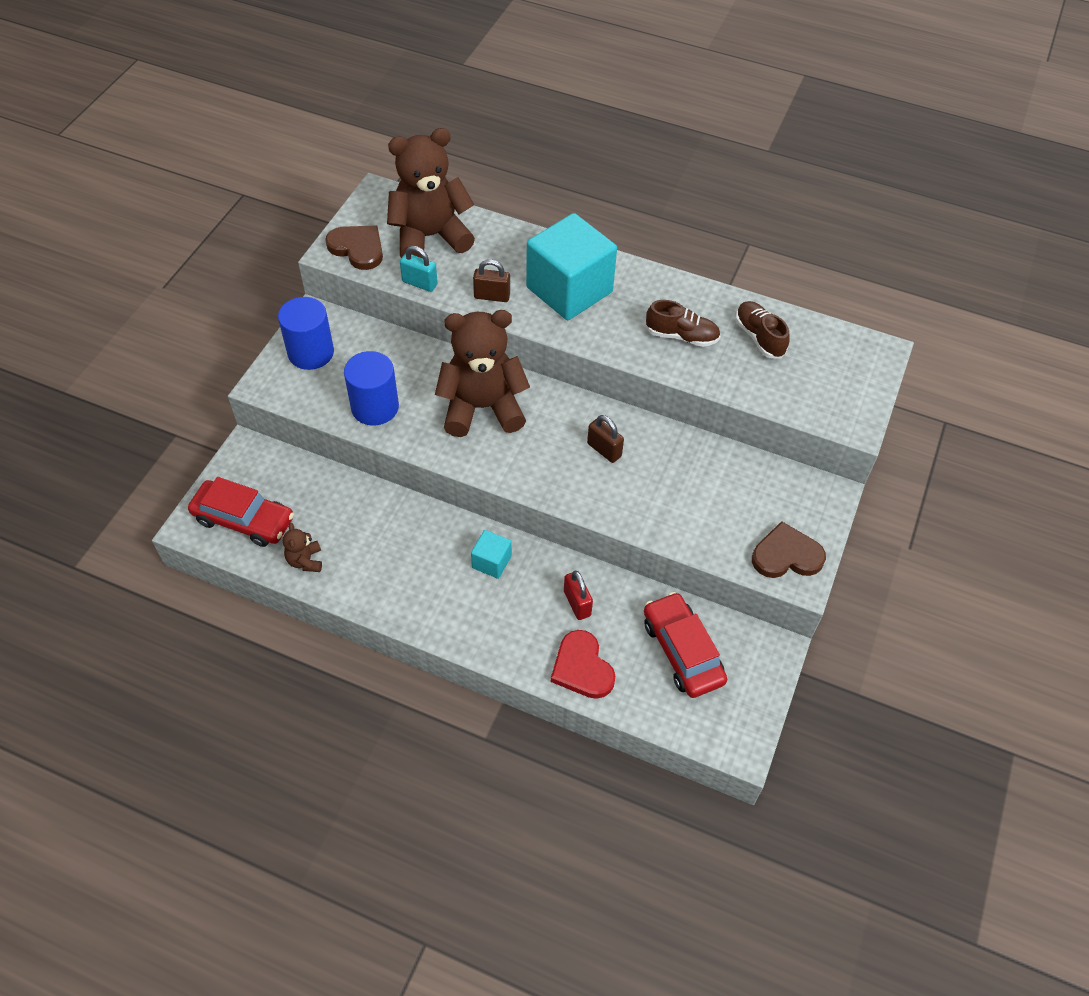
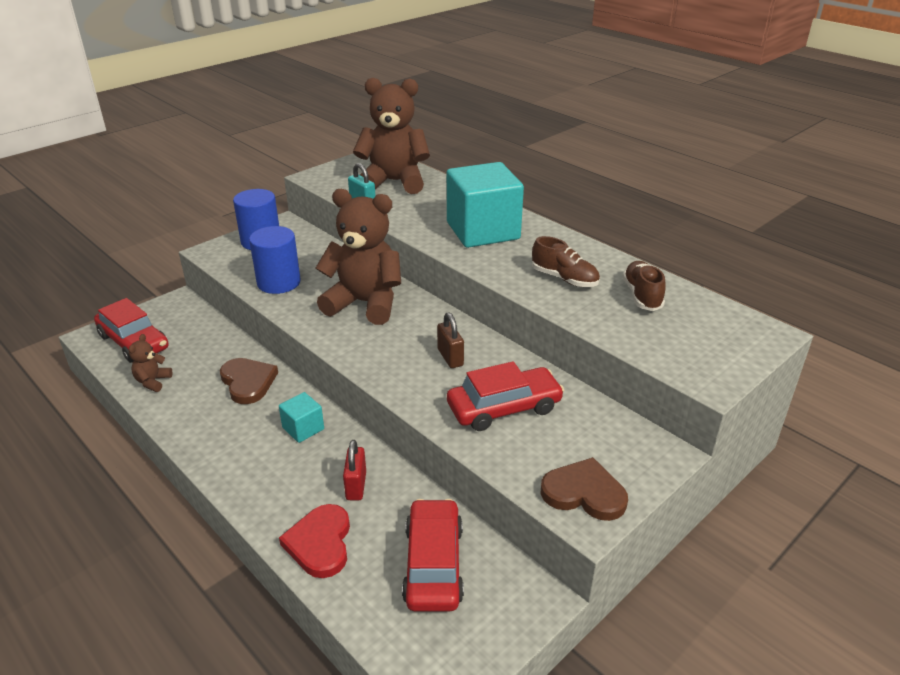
camera: 25 degrees right, 20 degrees down
(357, 248) = (333, 178): brown heart -> brown heart (248, 382)
(492, 296) = (414, 222): brown padlock -> none
(681, 492) = (504, 408): none -> red car

